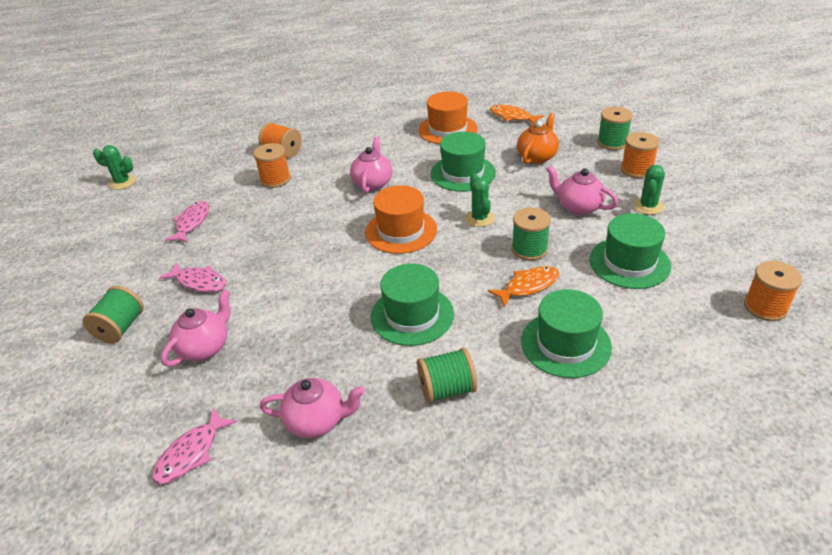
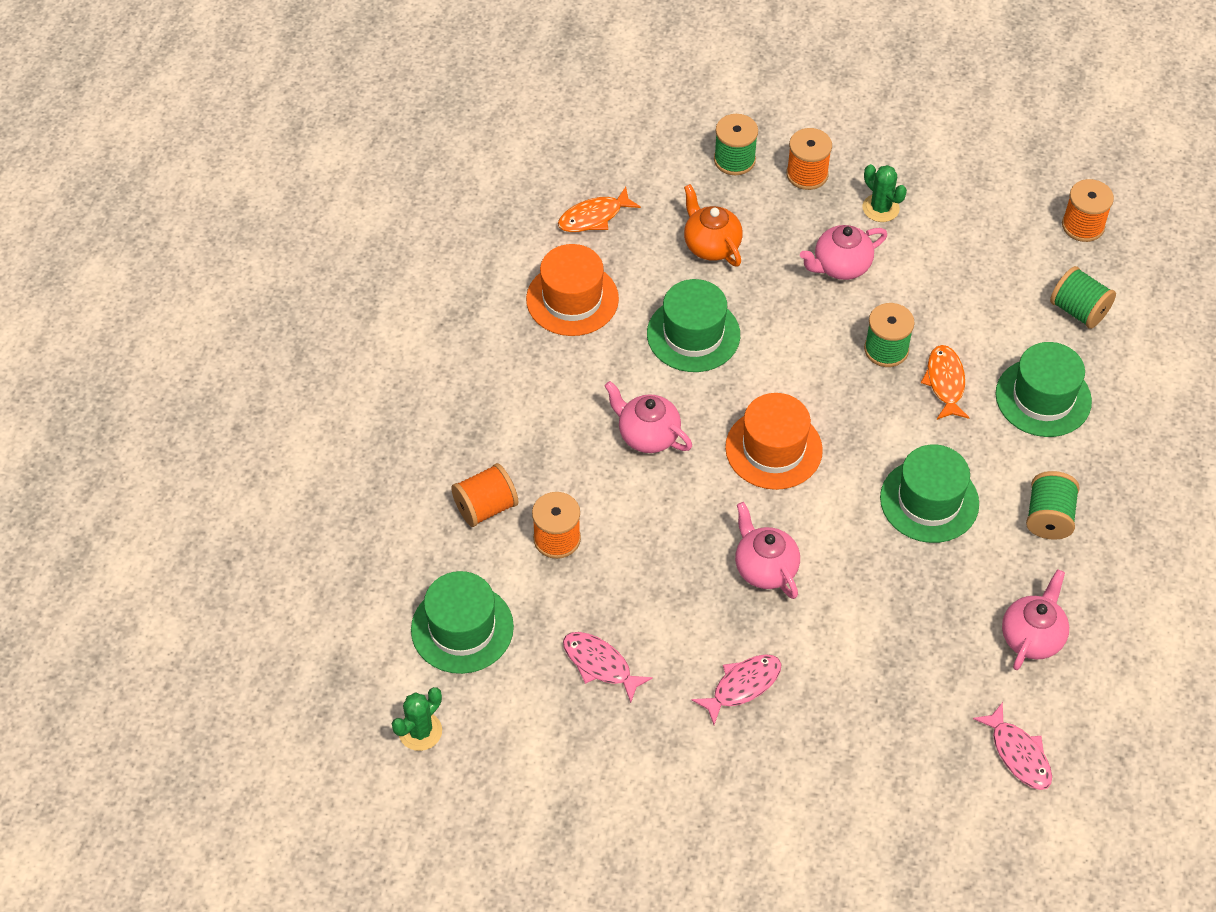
camera: 65 degrees left, 15 degrees up
(120, 328) = (782, 787): green spool -> green spool (1078, 310)
(205, 347) = (868, 707): pink teapot -> pink teapot (765, 568)
(479, 218) = (800, 364): green cactus -> none
(629, 262) = (961, 281): green hat -> green hat (462, 628)

